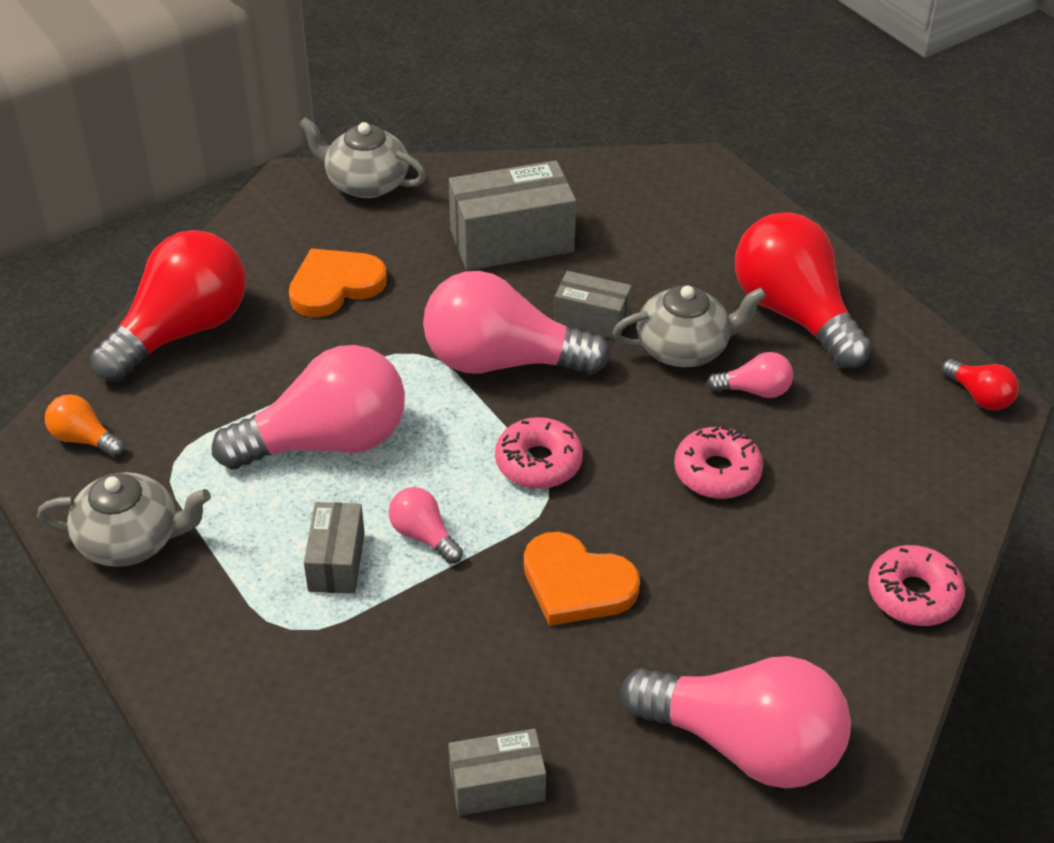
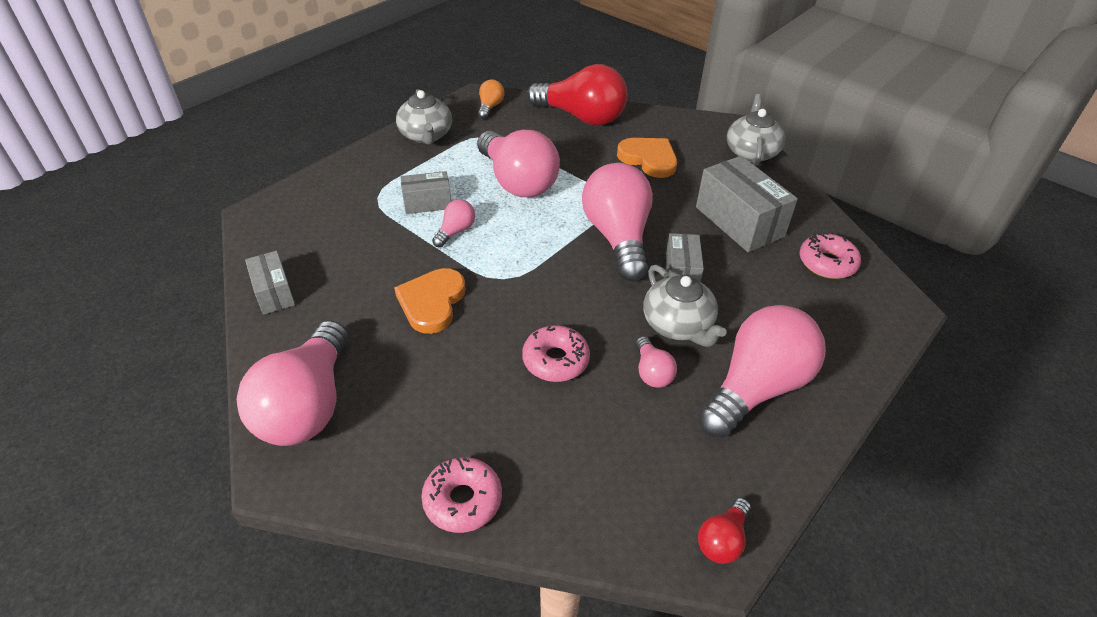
camera: 75 degrees right, 0 degrees up
(538, 462) = (532, 268): pink donut -> pink donut (827, 263)
(794, 314) = (756, 388): red light bulb -> pink light bulb

